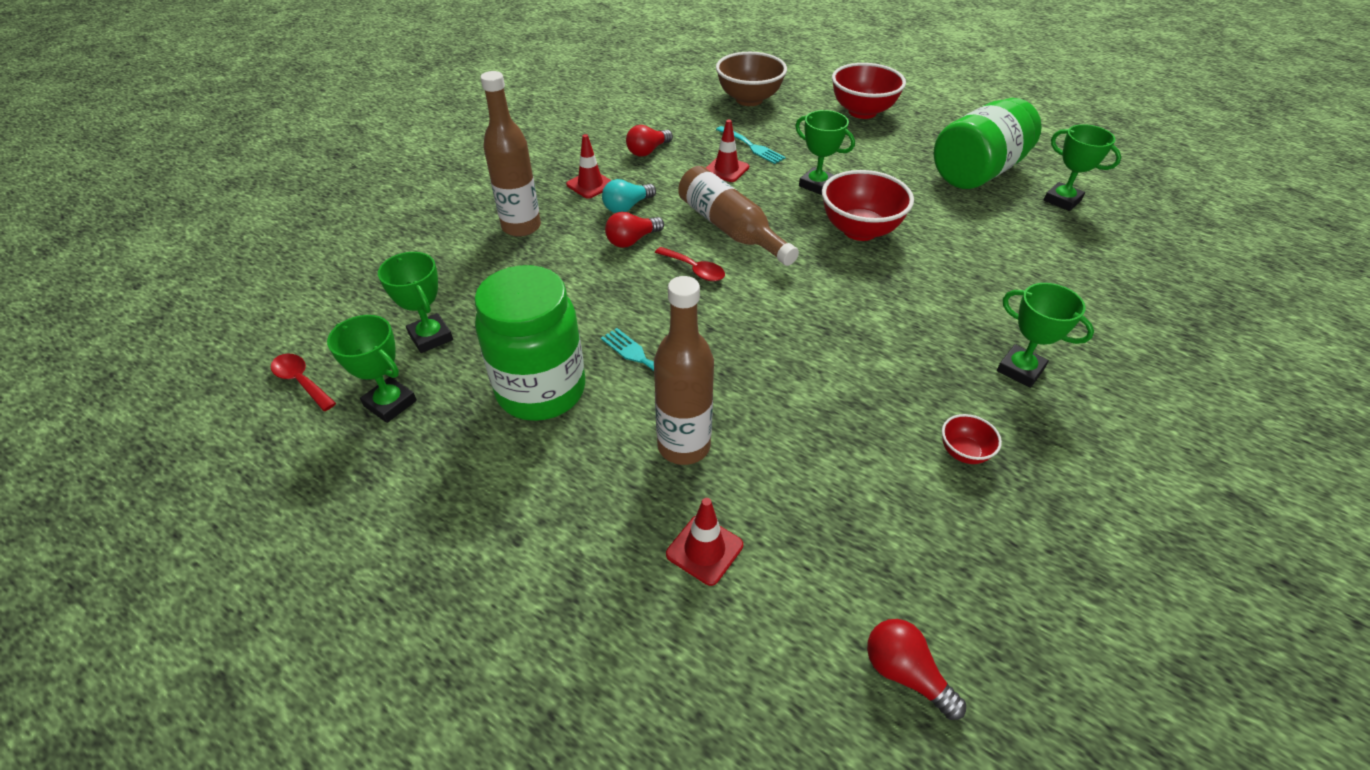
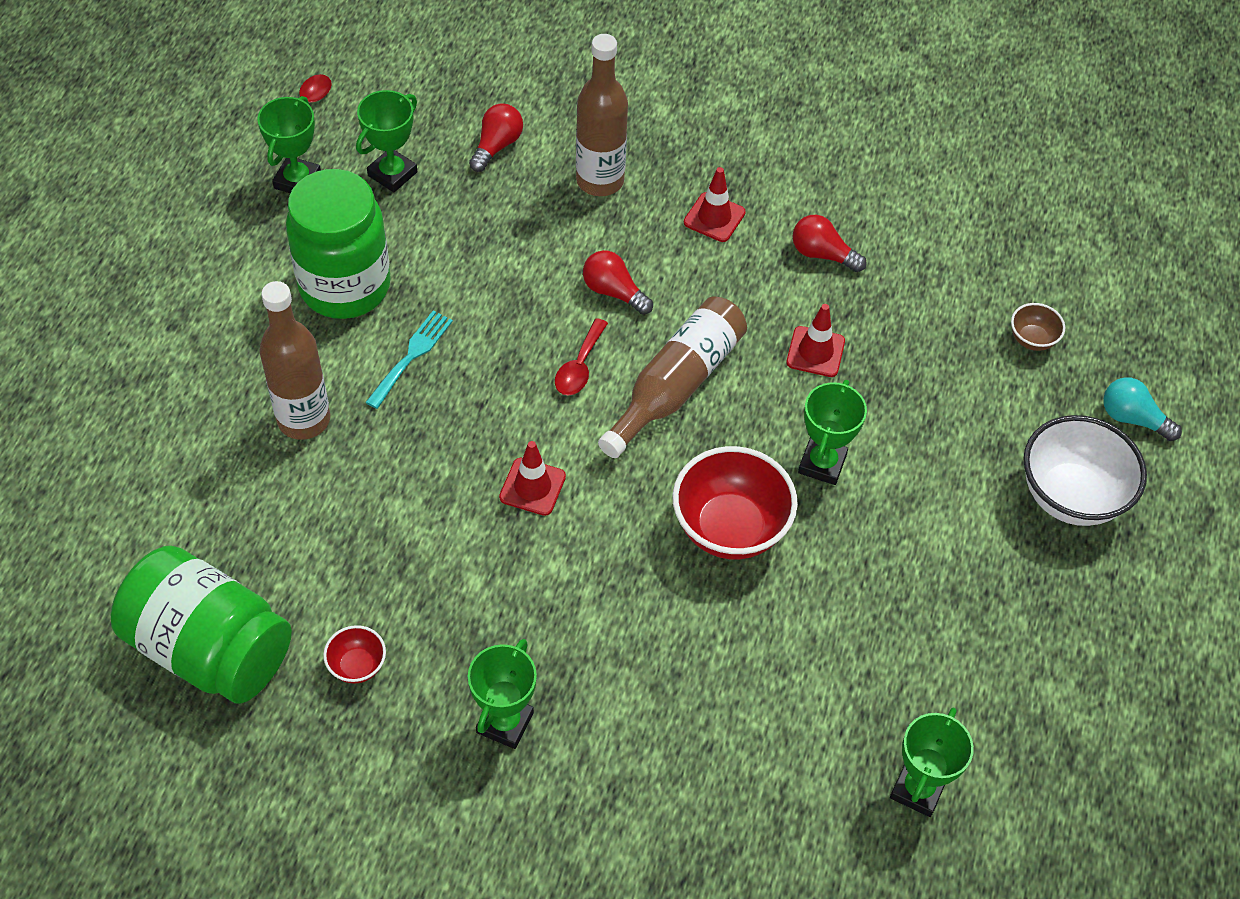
camera: 70 degrees right, 10 degrees up
(627, 207) = (681, 268): turquoise light bulb -> turquoise light bulb (1132, 418)
(704, 549) = (190, 462): red traffic cone -> red traffic cone (532, 487)
(749, 99) = (1032, 339): brown bowl -> brown bowl, size x0.48
(751, 146) = (891, 369): turquoise fork -> none
(862, 112) = (1070, 496): red bowl -> white bowl
(905, 673) = (99, 628): red light bulb -> red light bulb (497, 146)
(977, 172) = (951, 669): green jar -> green jar (210, 648)

